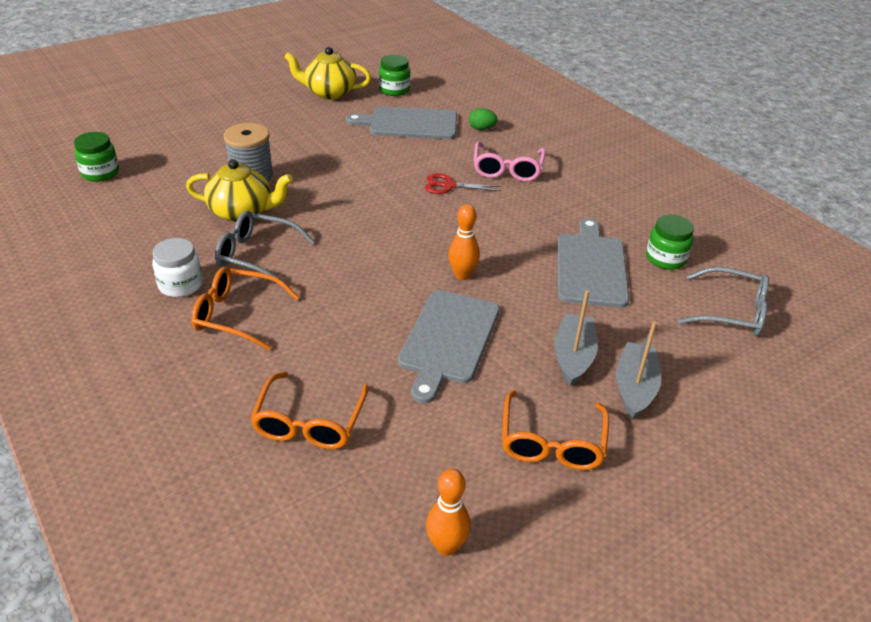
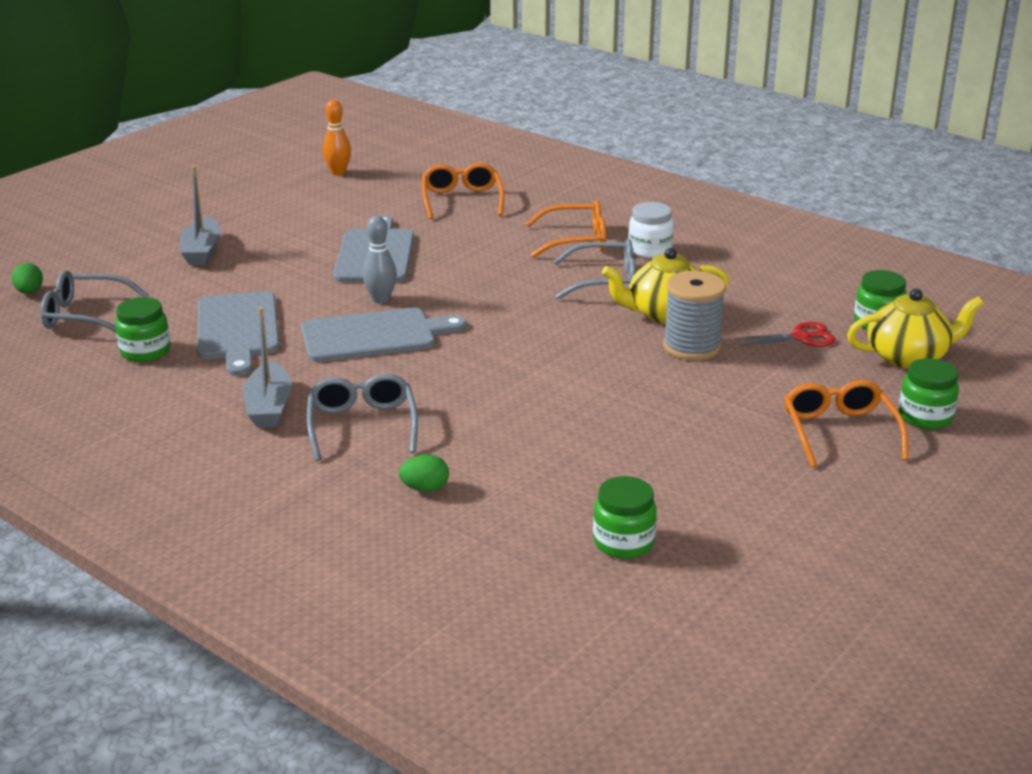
camera: 165 degrees right, 10 degrees down
(170, 112) = (925, 417): none -> green jar
(329, 93) = (732, 509): yellow teapot -> yellow teapot (908, 357)
(409, 124) = (549, 473): grey cutting board -> grey cutting board (374, 335)
(448, 186) = (437, 387): red scissors -> red scissors (801, 337)
(462, 275) = (381, 299): orange bowling pin -> grey bowling pin
(507, 169) = (362, 425): pink glasses -> grey glasses
(552, 442) = (273, 216): orange glasses -> orange glasses (839, 432)
(573, 357) = (257, 261): grey boat -> grey boat (269, 407)
(802, 358) = (29, 292): none -> green egg

